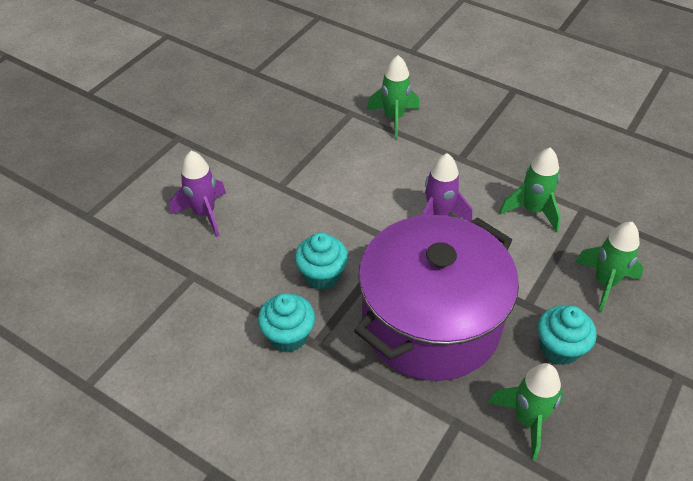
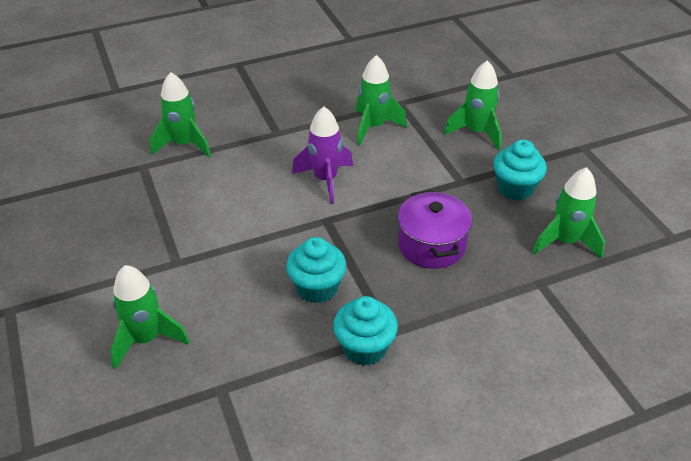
camera: 55 degrees left, 5 degrees down
(204, 213) = (146, 339): purple rocket -> green rocket
(431, 322) = (431, 245): purple pot -> purple pot, size x0.48

